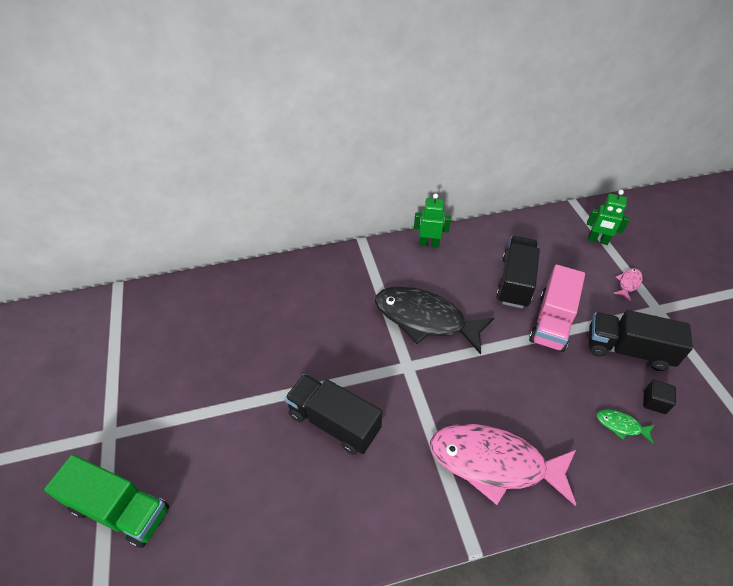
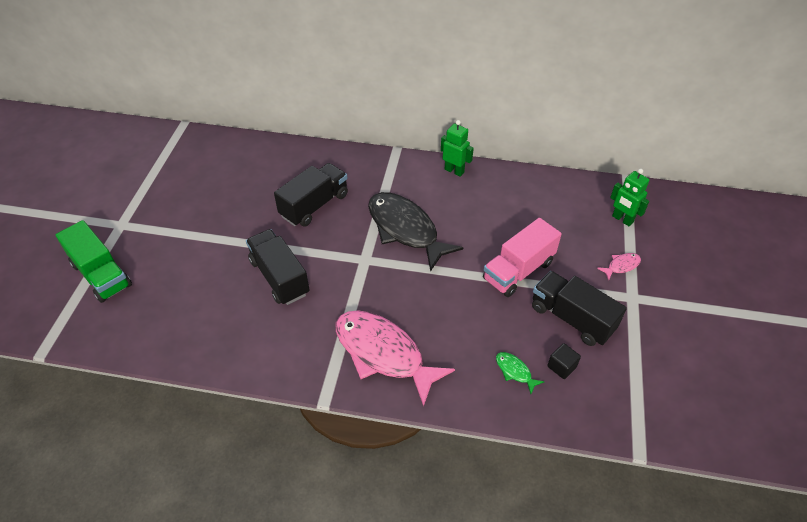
camera: 25 degrees right, 0 degrees up
(515, 282) = (509, 227): black truck -> black truck (314, 205)

